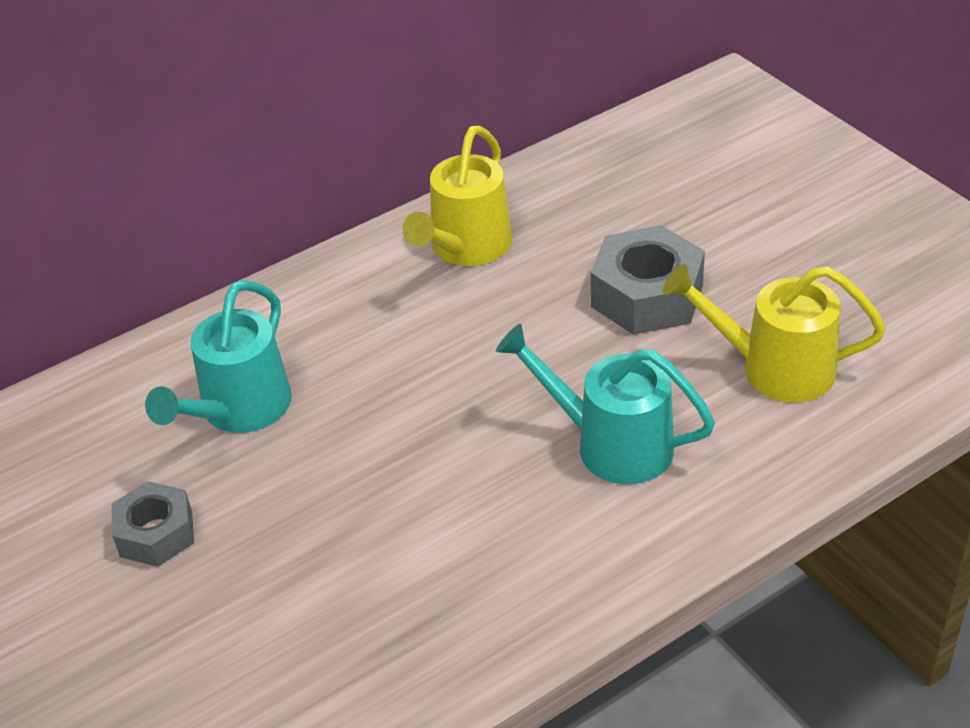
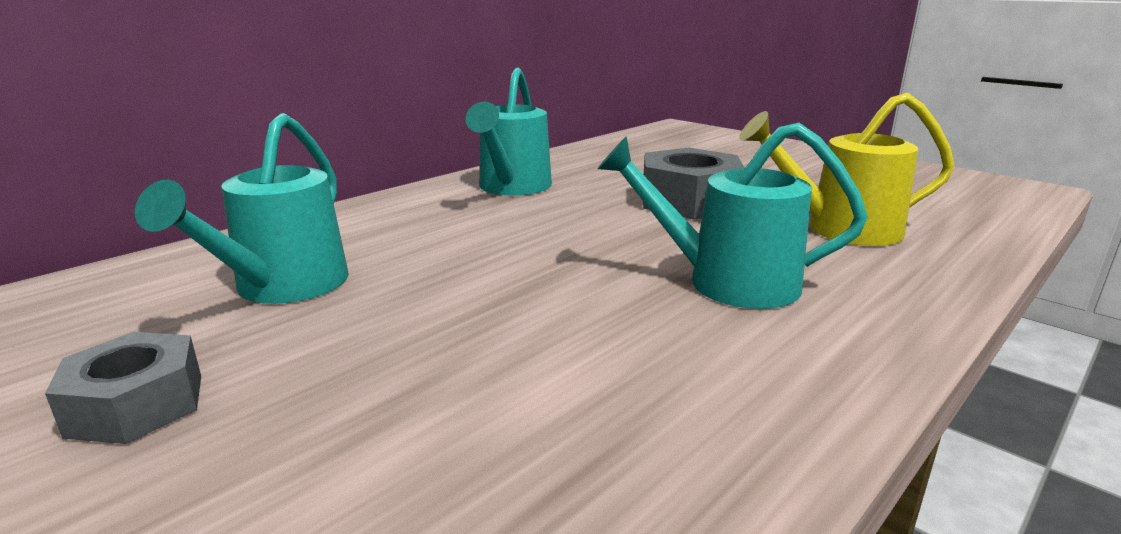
camera: 15 degrees left, 20 degrees down
(466, 249) = (512, 188): yellow watering can -> turquoise watering can

